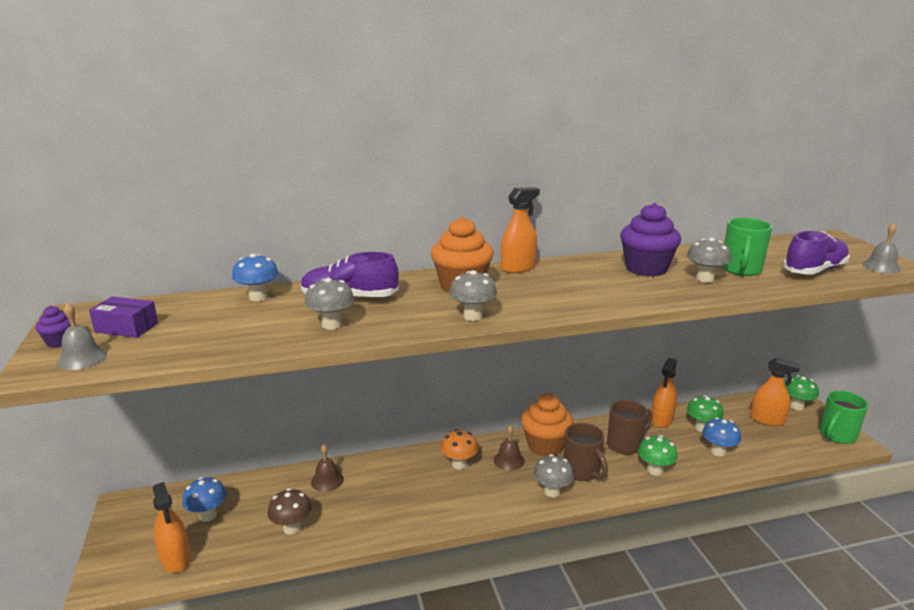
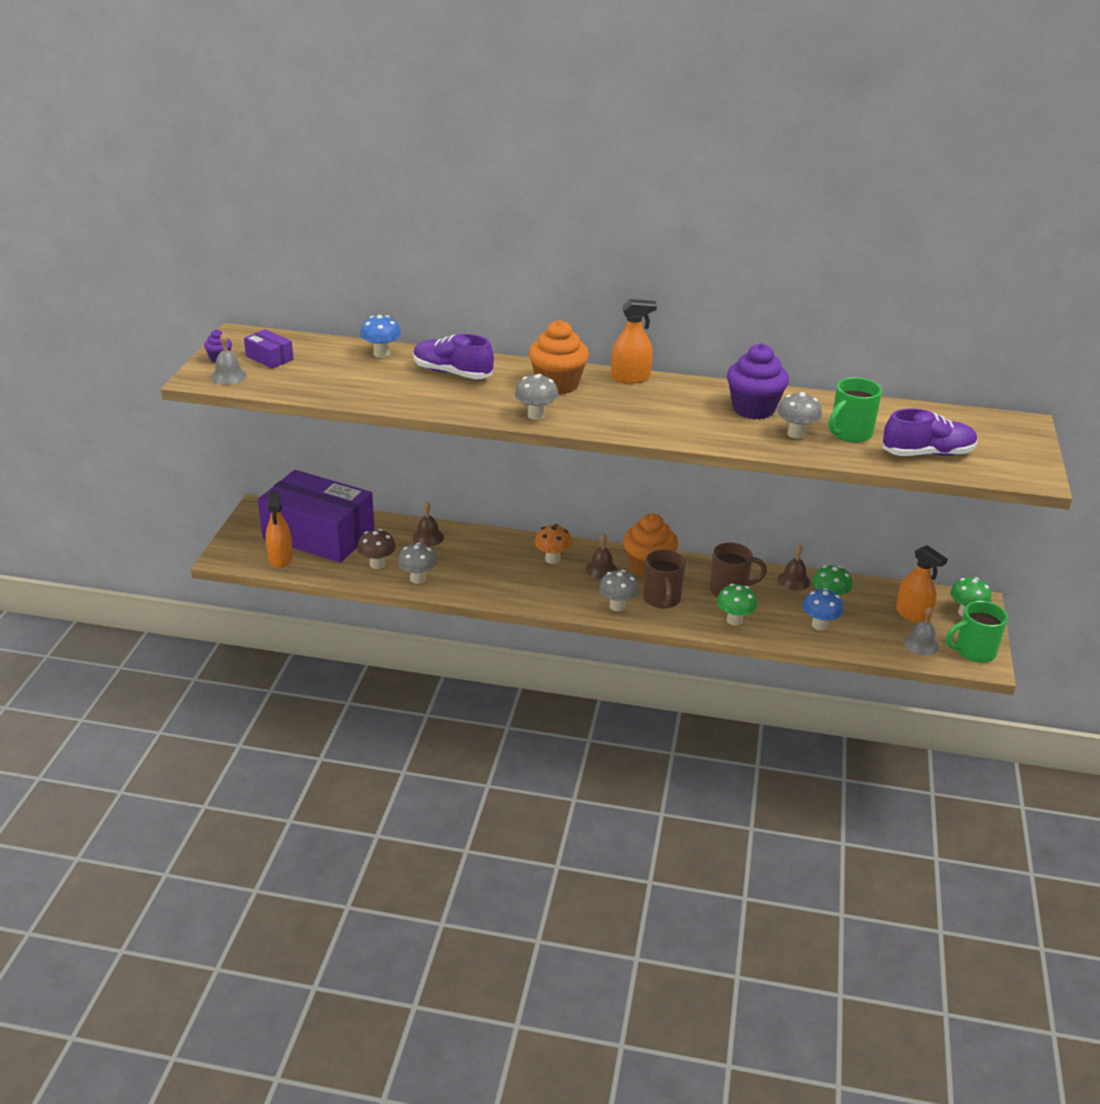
camera: 25 degrees right, 10 degrees up
(208, 515) = (318, 535): blue mushroom -> purple box
(331, 325) = (418, 394): grey mushroom -> grey mushroom (417, 579)
(661, 420) = (794, 581): orange spray bottle -> brown bell
(881, 267) = (1011, 468): grey bell -> grey bell (921, 644)

